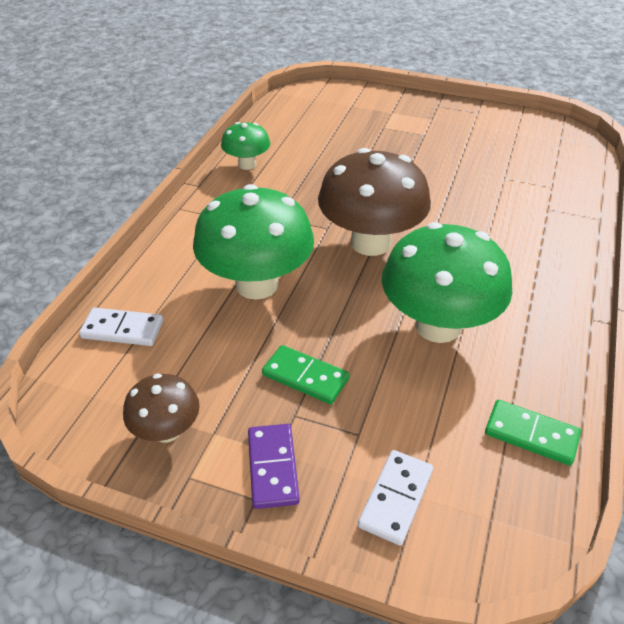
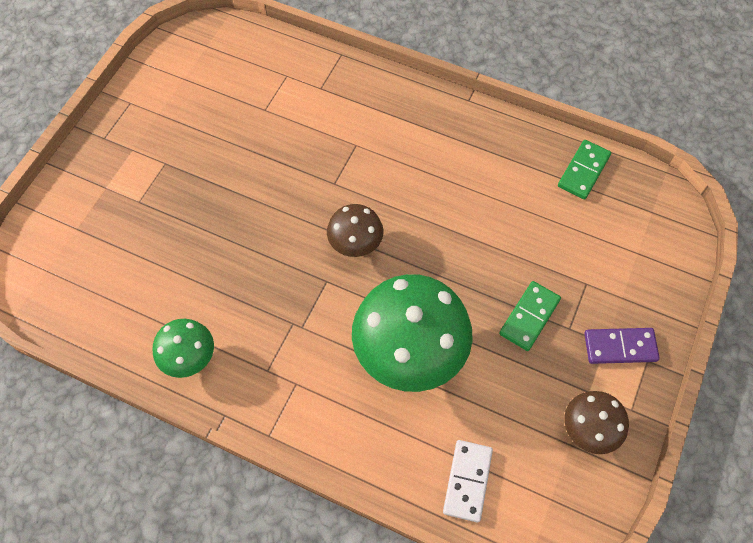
camera: 85 degrees left, 20 degrees up
(370, 243) = (355, 244): brown mushroom -> brown mushroom, size x0.52
(395, 498) = (641, 266): white domino -> none
(438, 326) = (473, 208): green mushroom -> none

